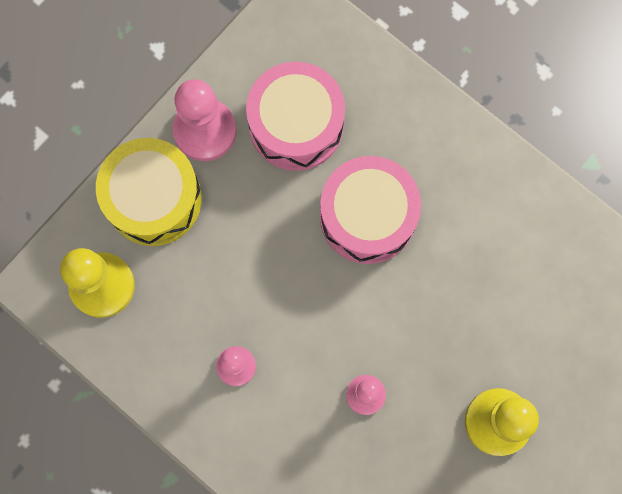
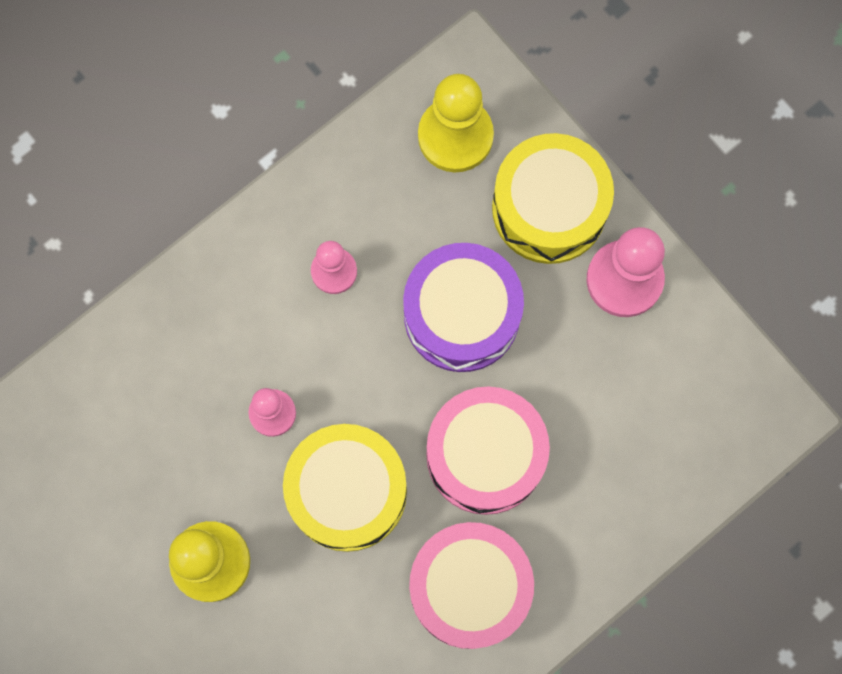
camera: 100 degrees right, 0 degrees up
(255, 254) = (461, 315): none -> purple drum
(296, 125) = (615, 389): pink drum -> pink drum (469, 587)
(418, 321) = (347, 491): none -> yellow drum

